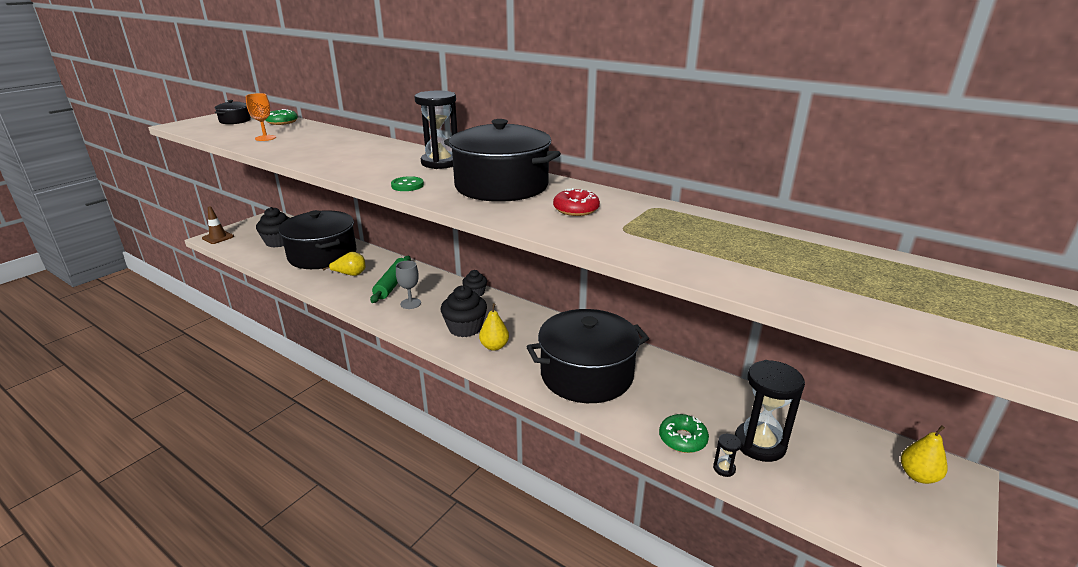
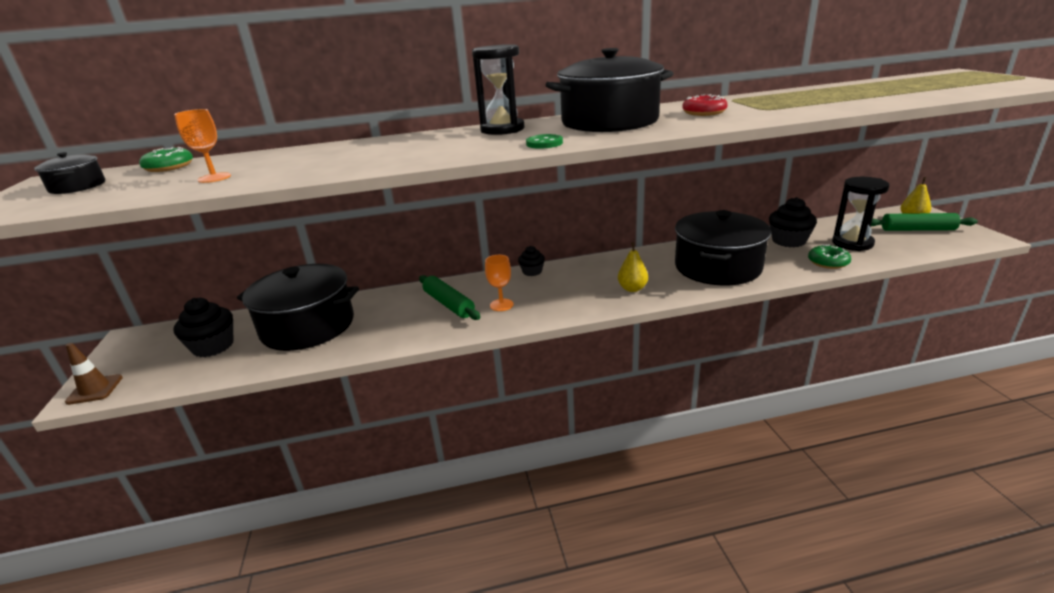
camera: 45 degrees left, 0 degrees up
(350, 274) = (386, 321): yellow pear -> none
(410, 303) = (501, 305): grey goblet -> orange goblet
(465, 328) = (585, 292): black cupcake -> black cupcake (788, 241)
(724, 468) = (869, 261): black hourglass -> none
(882, 488) = (917, 230): none -> green rolling pin

